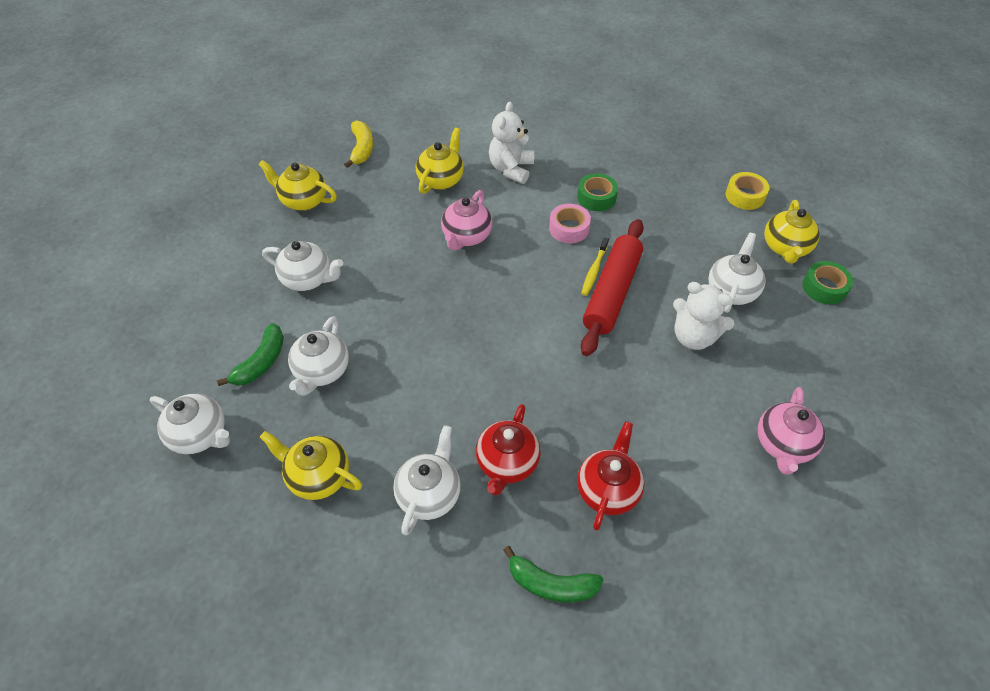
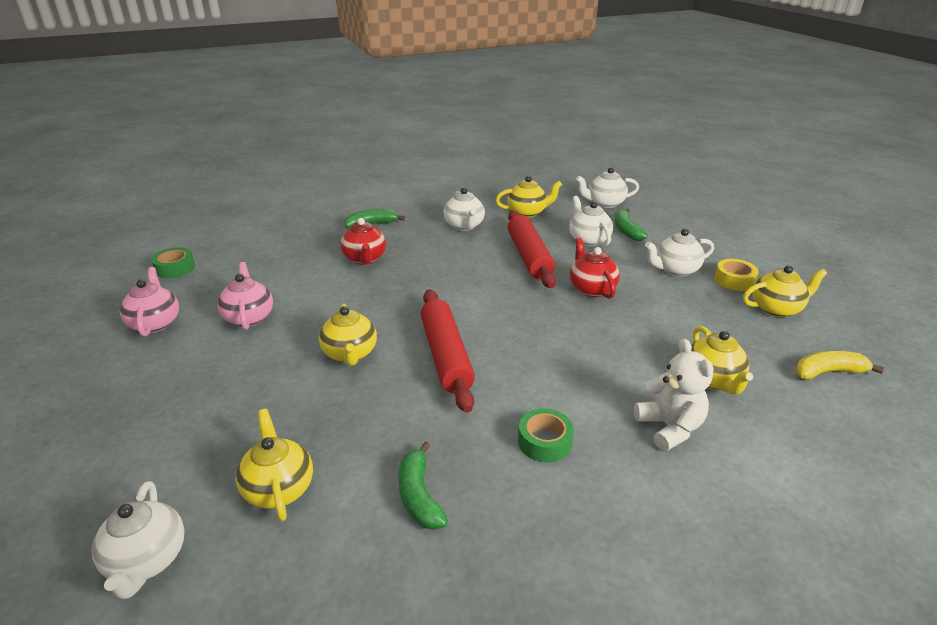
camera: 145 degrees right, 20 degrees down
(362, 149) = (828, 372): yellow banana -> yellow banana turned 120 degrees clockwise
(417, 380) = (529, 256): none -> red rolling pin
(466, 237) = (615, 343): pink teapot -> pink teapot (155, 323)
(507, 463) = (434, 248): red teapot -> red teapot (591, 289)
(569, 228) = (537, 392): pink tape -> none
(594, 270) = (477, 366): yellow toothbrush -> none
(693, 337) = (350, 354): white teddy bear -> yellow teapot
(697, 204) = (419, 496): none -> green banana
(731, 291) = (330, 407): white teapot -> white teapot (147, 561)
(745, 196) = (360, 547): yellow tape -> yellow tape (734, 280)
(824, 287) = (220, 458): green tape -> green tape (175, 268)

